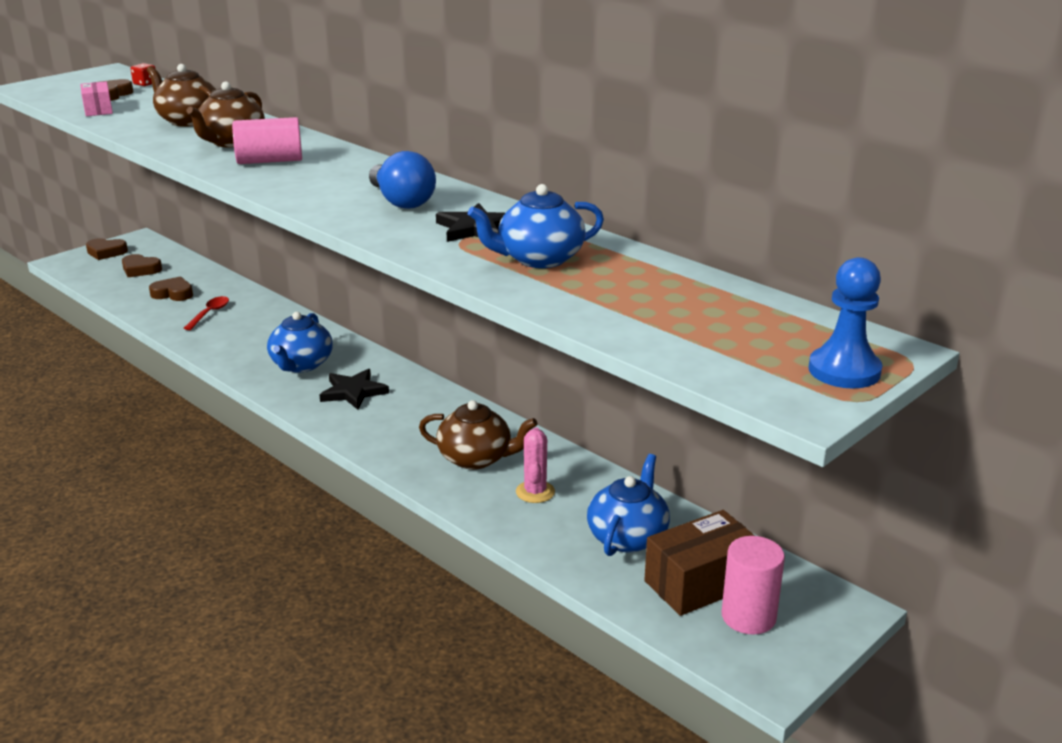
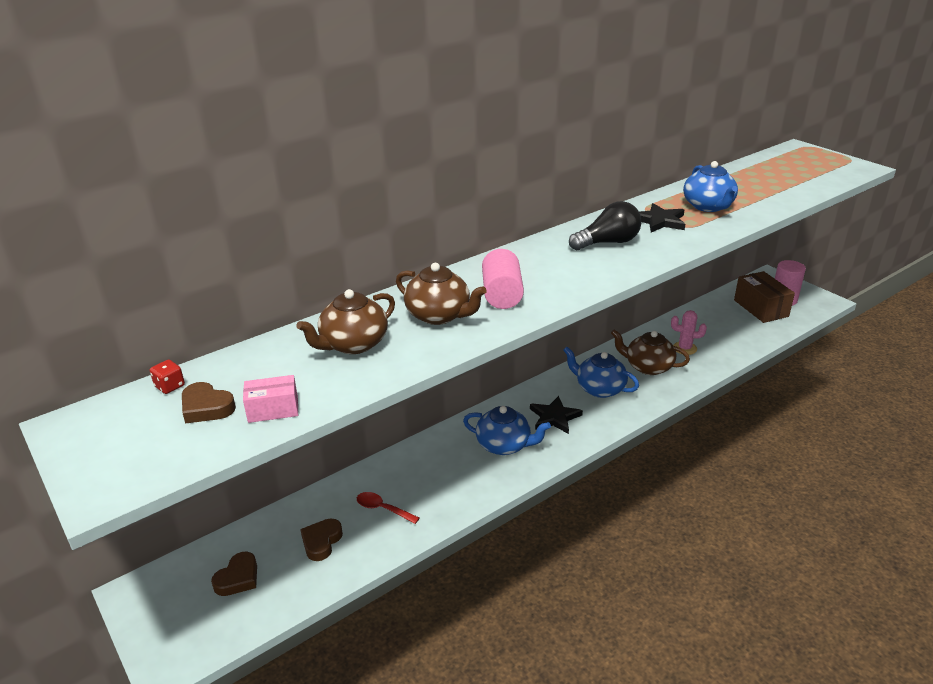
camera: 80 degrees left, 5 degrees up
(106, 252) = (161, 620): brown heart -> none
(401, 201) = (608, 242): blue light bulb -> black light bulb
(476, 458) = (648, 367): brown teapot -> brown teapot turned 90 degrees counterclockwise
(628, 537) = (725, 323): blue teapot -> blue teapot (599, 388)
(844, 371) = (824, 157): blue pawn -> none

